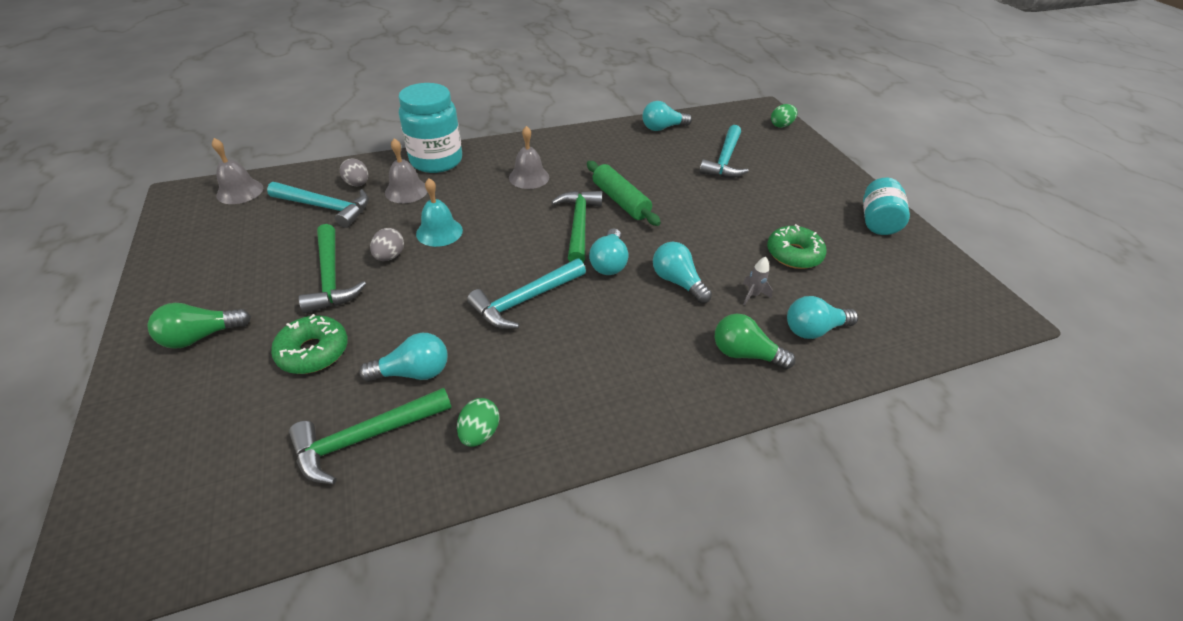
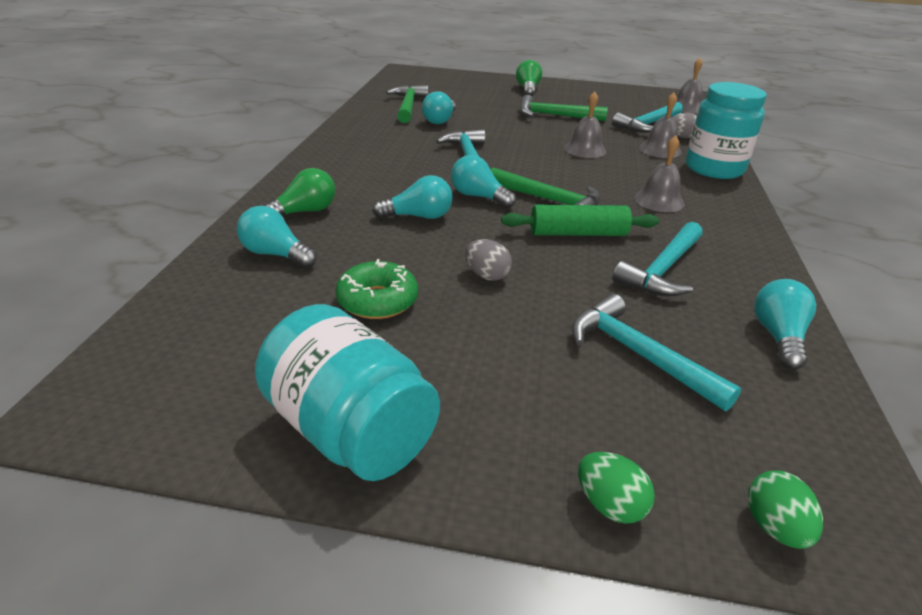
camera: 120 degrees right, 10 degrees down
(313, 351) = (487, 105): green donut -> none
(390, 256) = (565, 132): grey egg -> grey egg (487, 275)
(439, 232) = (585, 149): turquoise bell -> grey bell
(479, 433) = (373, 125): green egg -> green egg (609, 505)
(634, 164) = (662, 270): none -> turquoise hammer
(752, 295) = (355, 244): grey rocket -> none
(813, 329) = (275, 254): turquoise light bulb -> turquoise light bulb turned 75 degrees counterclockwise
(877, 221) = (350, 430): turquoise jar -> turquoise jar, size x1.50

